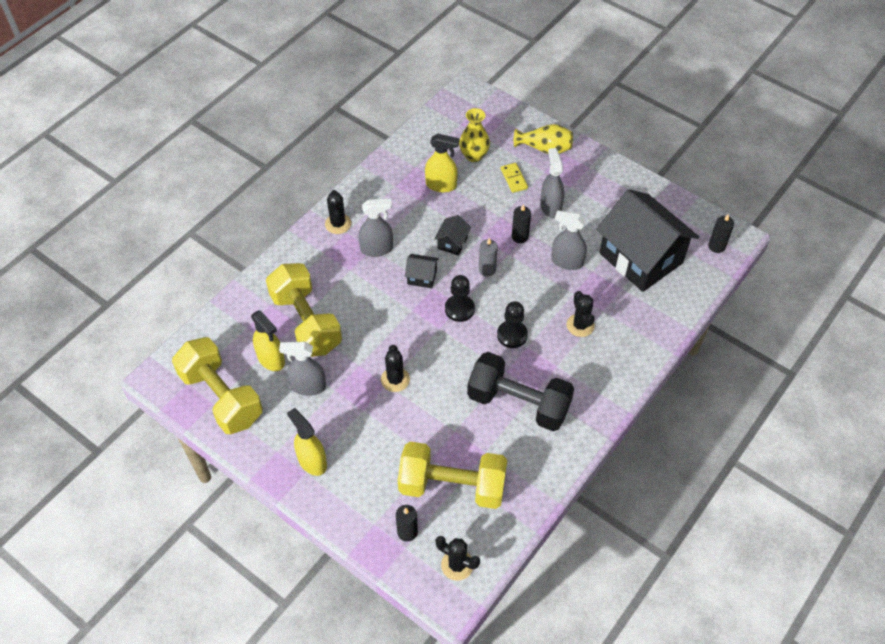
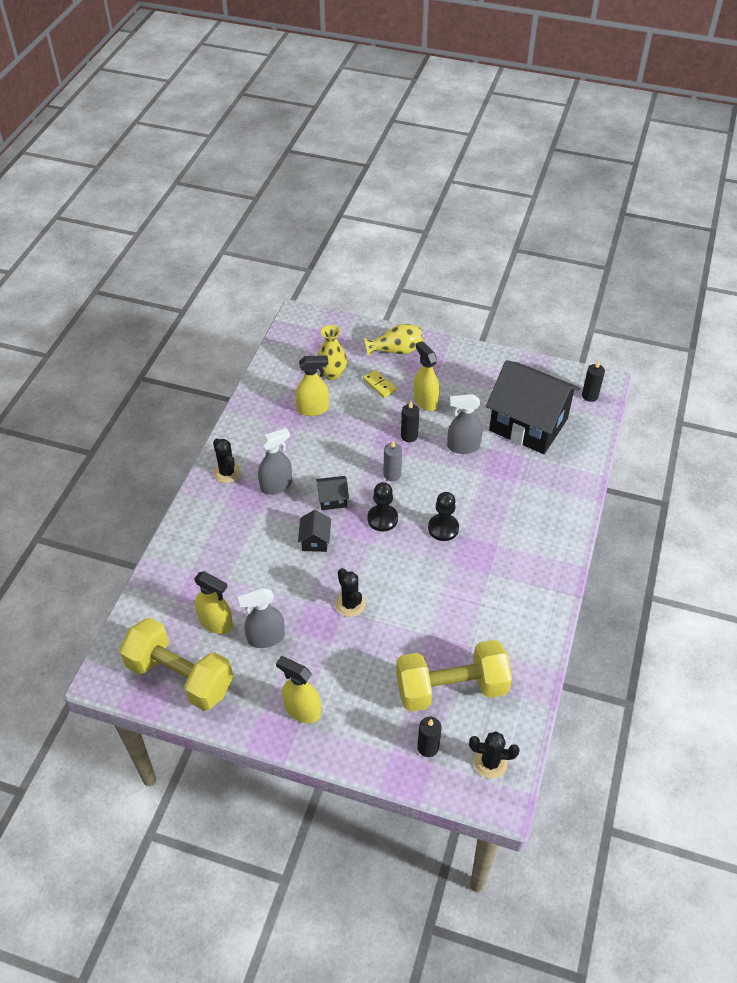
camera: 20 degrees left, 5 degrees down
(306, 322) = (236, 576): yellow dumbbell -> none
(452, 243) = (348, 459): black house -> black house (315, 540)
(518, 403) = (478, 589): black dumbbell -> none
(550, 207) = (425, 401): grey spray bottle -> yellow spray bottle
(580, 325) = (502, 501): black cactus -> none

